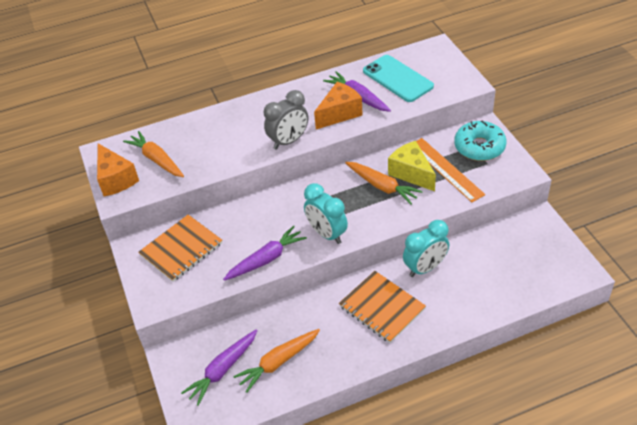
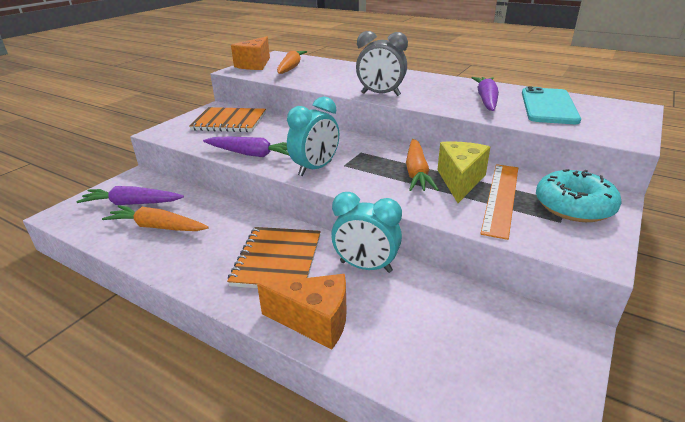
camera: 50 degrees right, 15 degrees down
(327, 234) = (315, 168): turquoise clock -> turquoise clock turned 150 degrees counterclockwise
(339, 114) = (451, 100): orange cheese -> orange cheese (315, 321)

